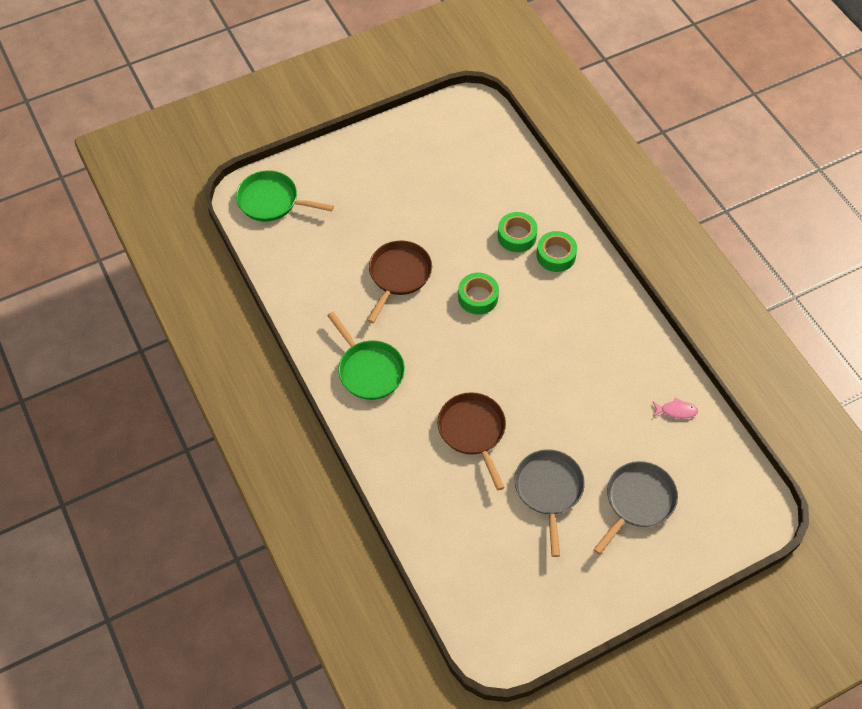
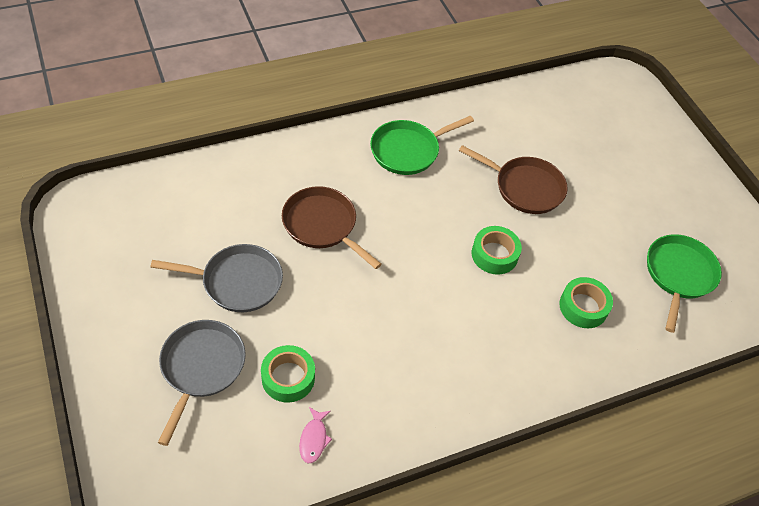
camera: 90 degrees right, 5 degrees down
(272, 201) = (617, 98): green pan -> green pan (679, 275)
(473, 431) = (322, 225): brown pan -> brown pan turned 120 degrees counterclockwise
(556, 255) = (555, 344): green tape -> green tape (288, 378)
(637, 501) = (201, 368): grey pan -> grey pan turned 120 degrees counterclockwise

